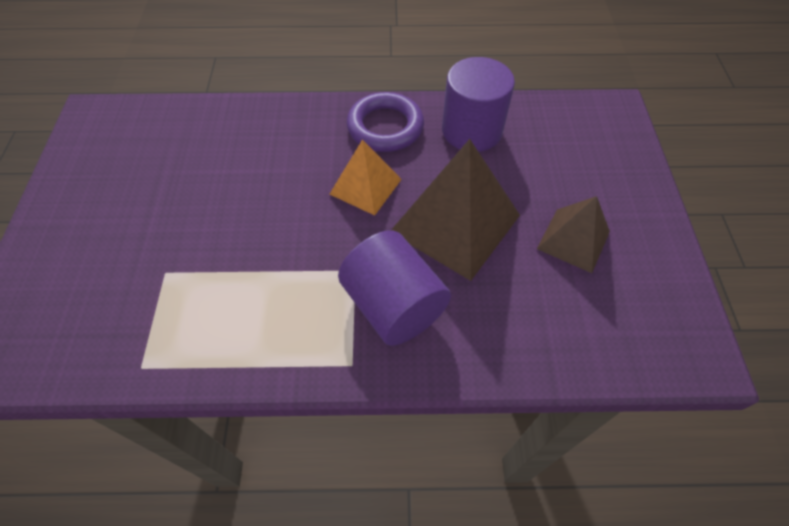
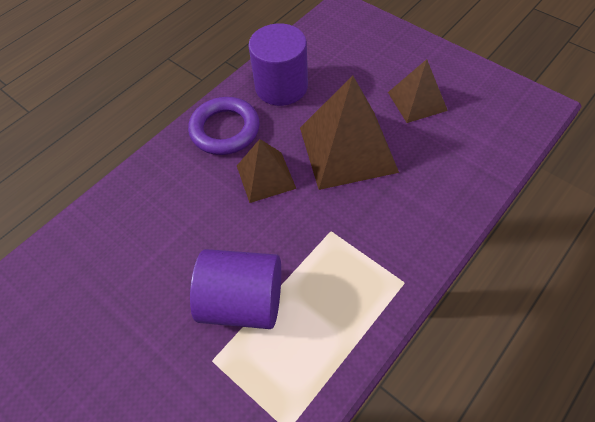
camera: 45 degrees left, 0 degrees up
(365, 186) = (266, 176): orange pyramid -> brown pyramid
(393, 306) = (380, 227): purple cylinder -> purple cylinder (243, 302)

